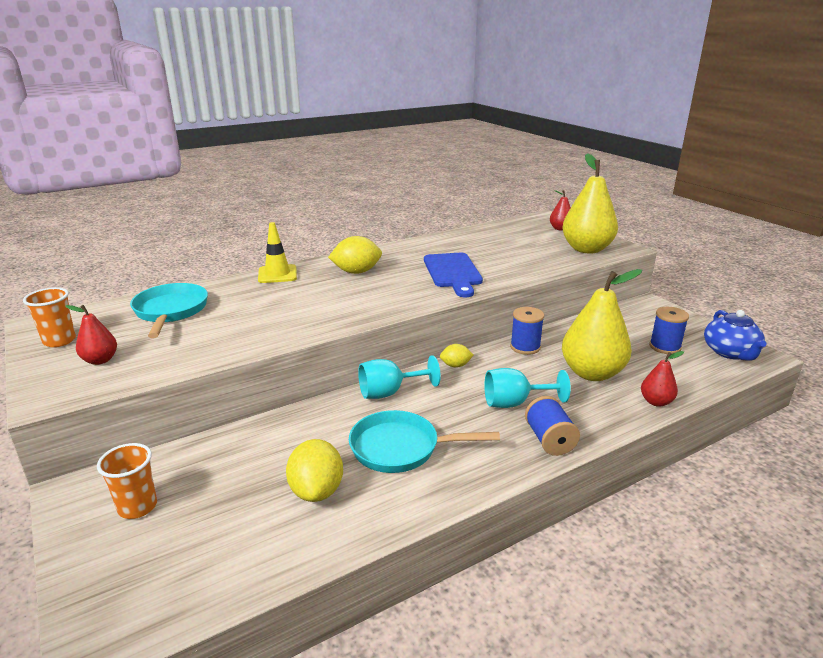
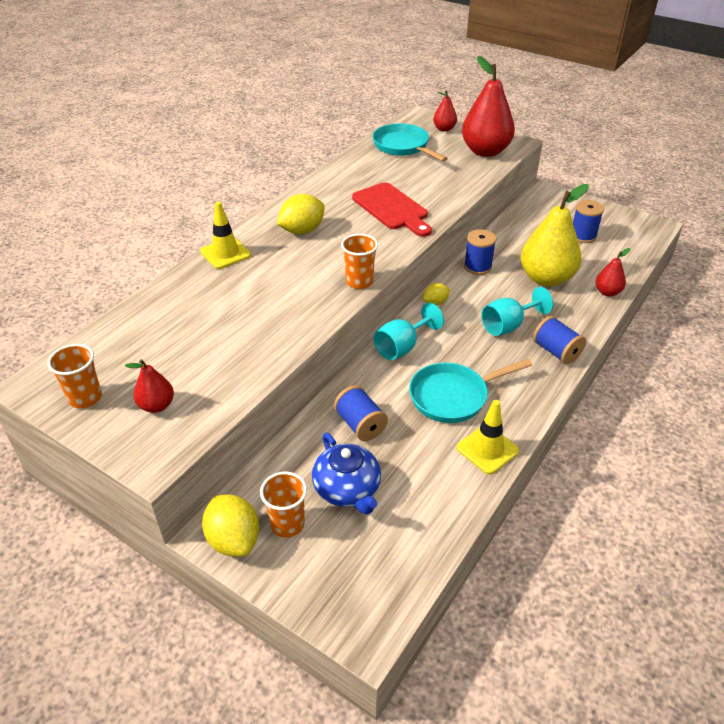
camera: 25 degrees left, 15 degrees up
(170, 311) = (163, 329): turquoise pan -> turquoise pan (403, 146)
(288, 445) = (360, 425): none -> blue spool
(316, 491) = (420, 456): yellow lemon -> yellow lemon (234, 540)
(366, 316) = (359, 282): none -> orange cup
(391, 509) = (487, 449): none -> yellow traffic cone
(453, 272) = (392, 209): blue cutting board -> red cutting board
(586, 249) = (485, 151): yellow pear -> red pear
(730, 352) = (631, 228): blue teapot -> blue teapot (347, 489)

